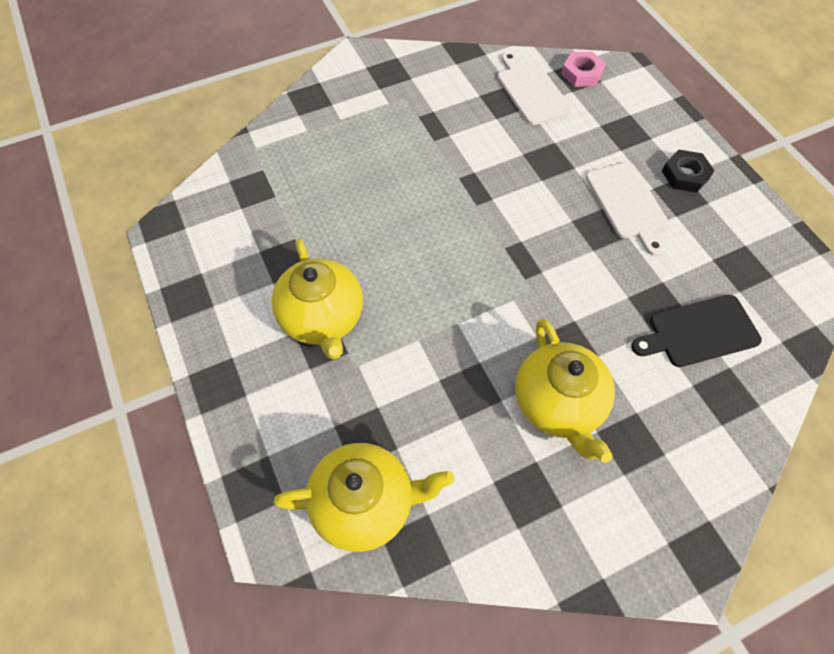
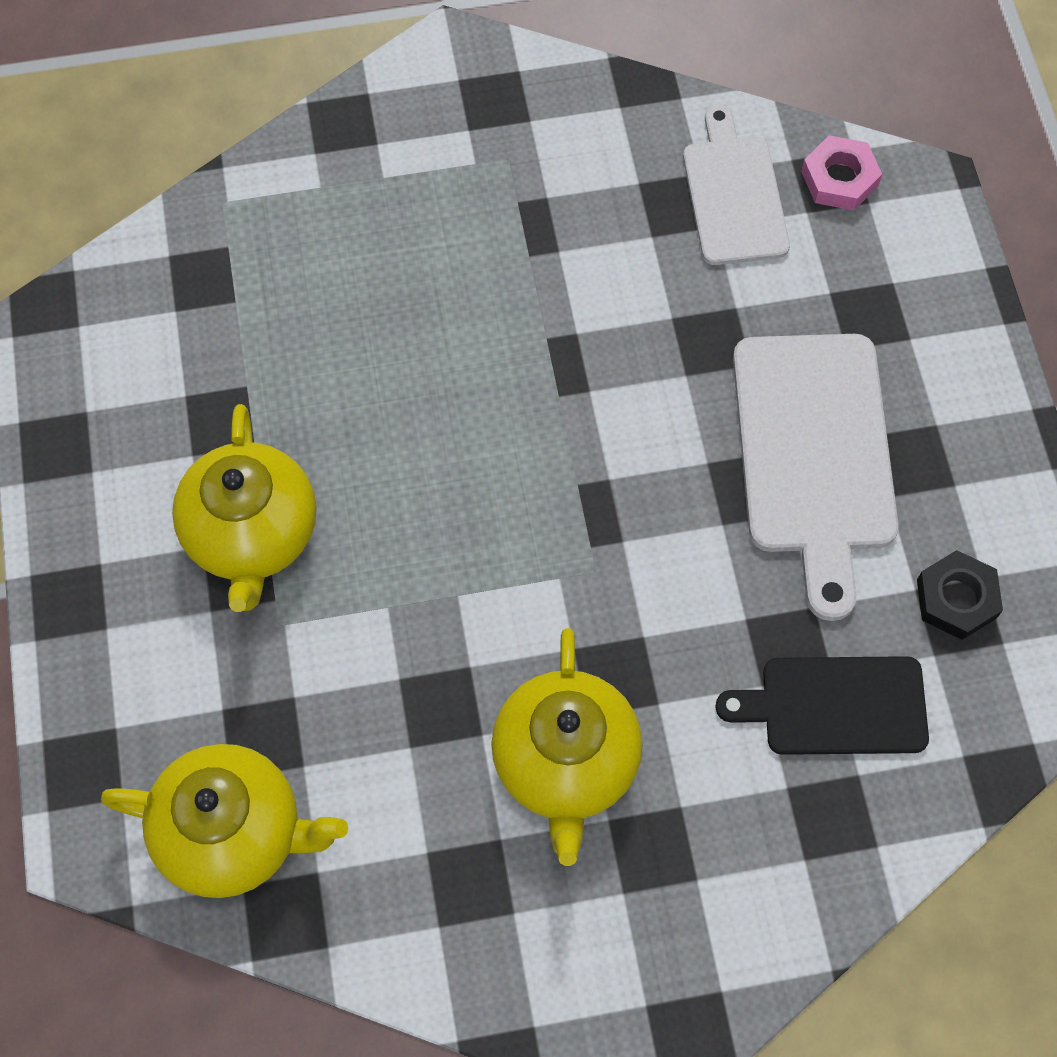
camera: 15 degrees right, 5 degrees up
(627, 204) = (814, 454): white cutting board -> white cutting board, size x1.56
(685, 175) = (938, 424): black nut -> black nut (956, 599)

